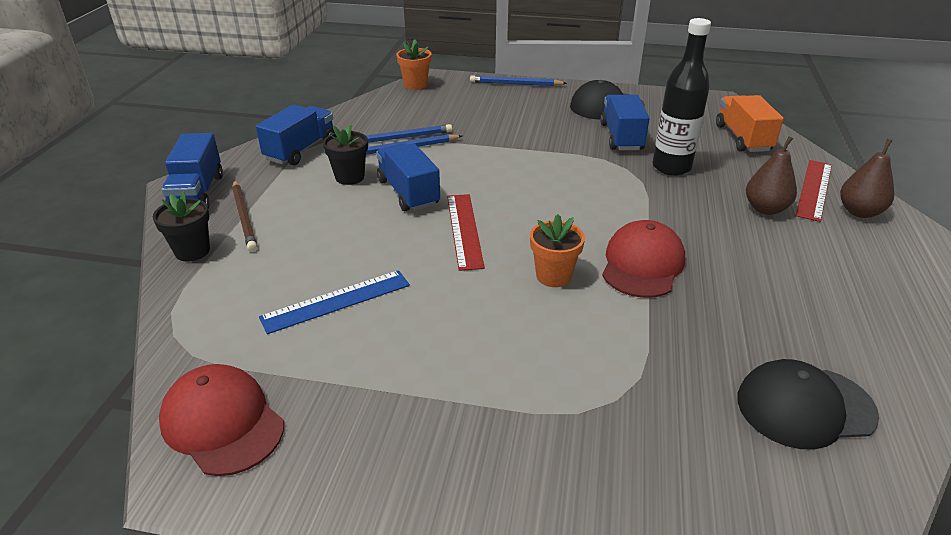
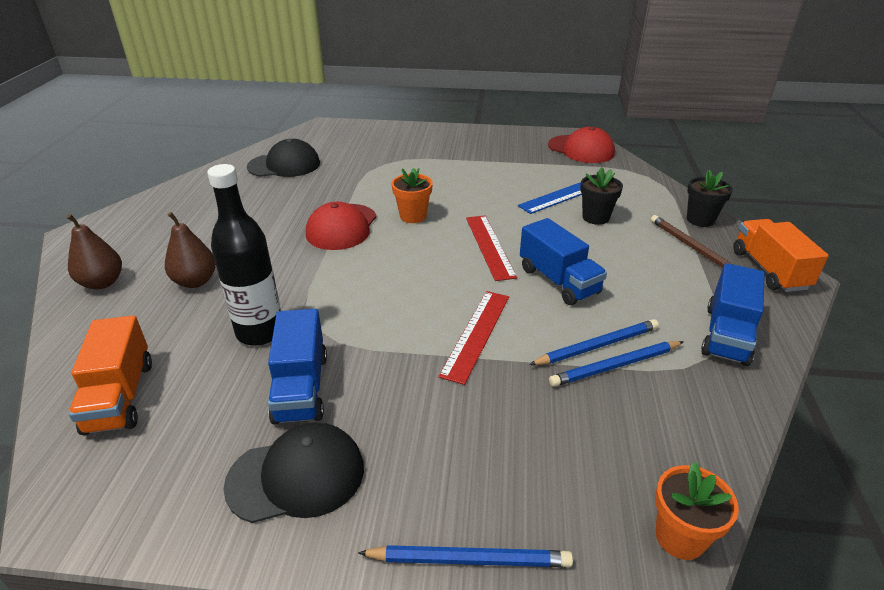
camera: 175 degrees right, 0 degrees up
(197, 192) = (769, 270): blue truck -> orange truck
(350, 177) = (633, 297): black flower pot -> black flower pot (595, 217)
(814, 189) = (117, 308): red ruler -> red ruler (476, 334)

